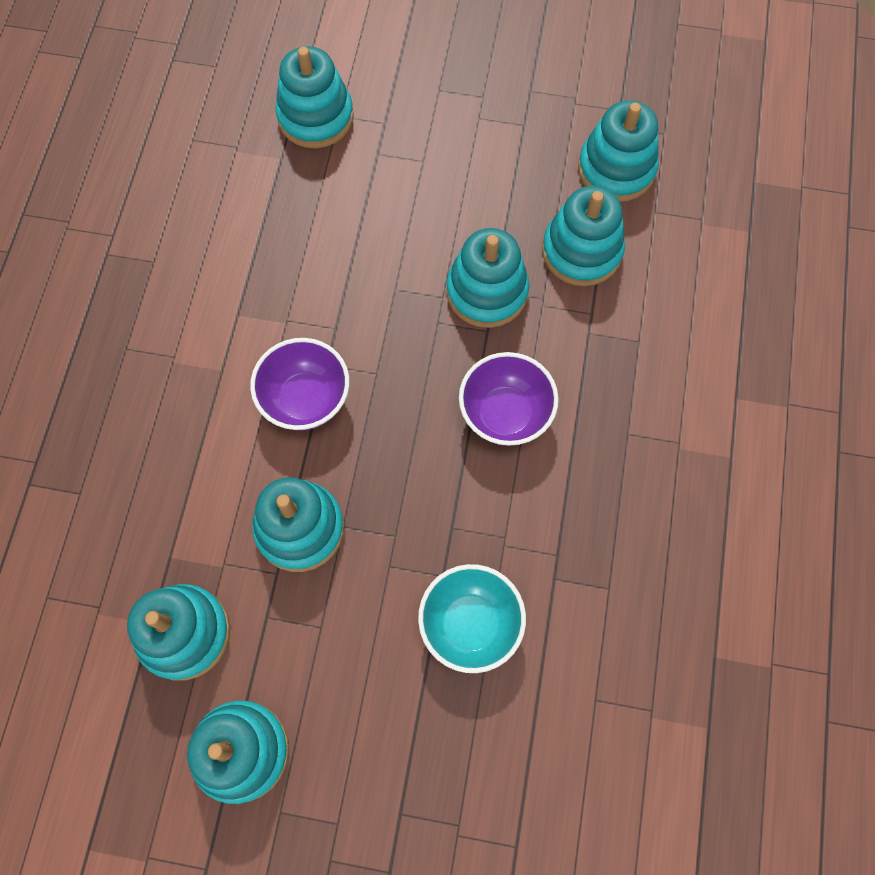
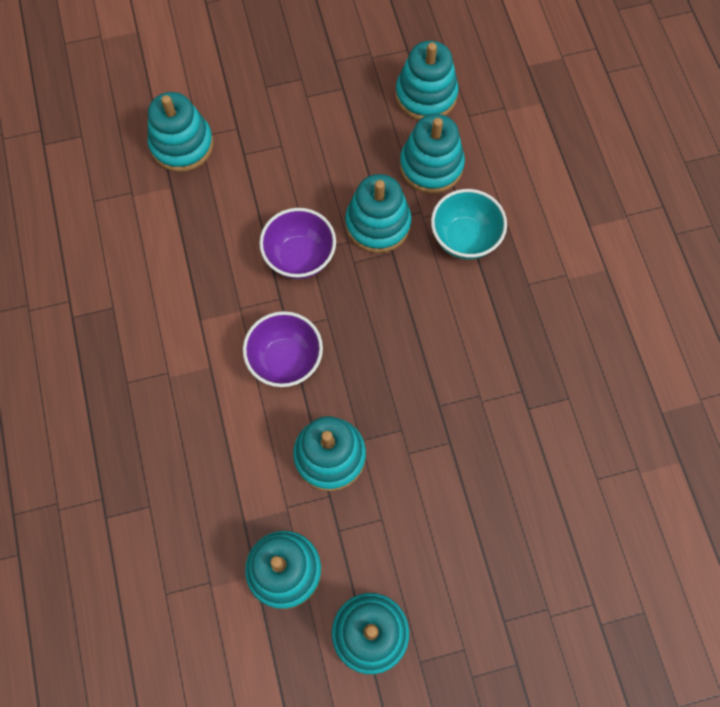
camera: 25 degrees left, 0 degrees up
(470, 624) = (486, 467): turquoise bowl -> turquoise bowl (464, 238)
(505, 414) = (435, 307): purple bowl -> purple bowl (300, 257)

